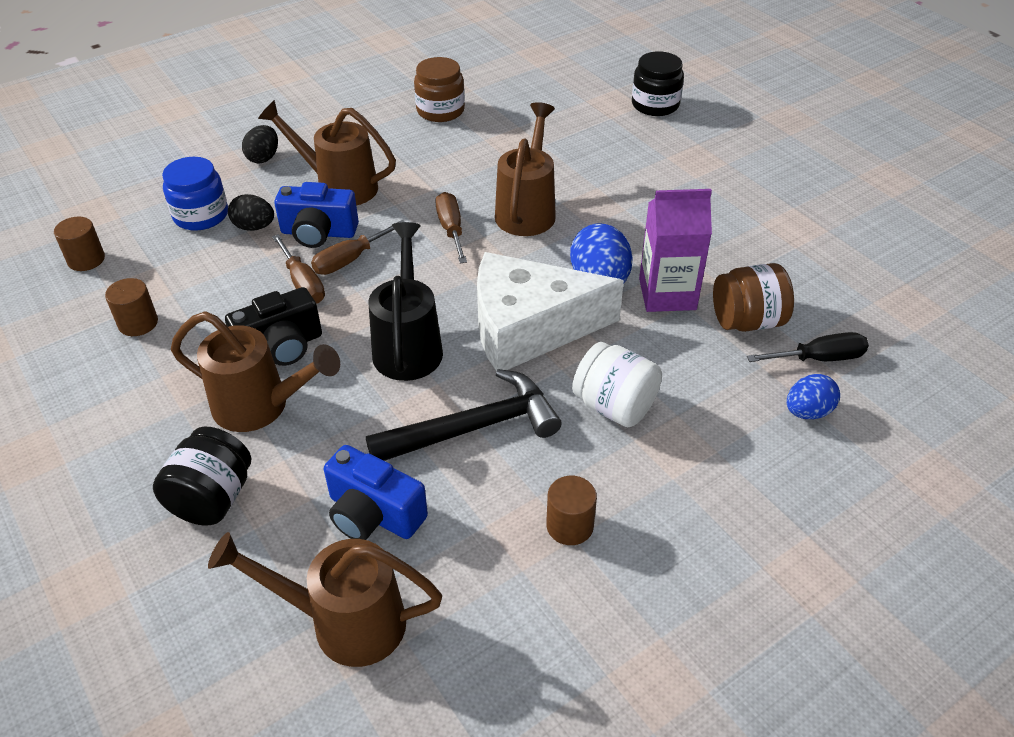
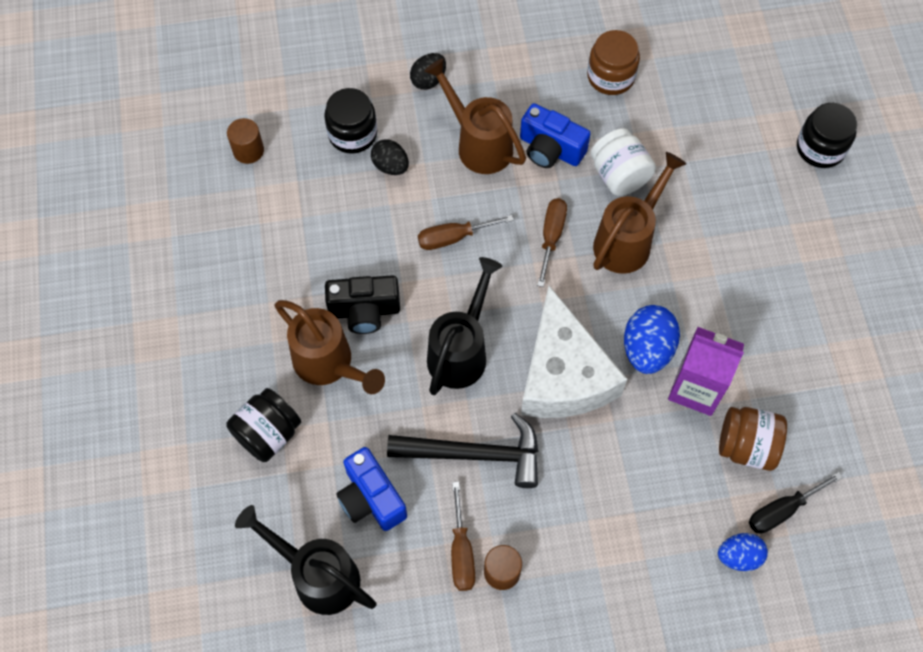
camera: 25 degrees right, 20 degrees up
(138, 323) = (267, 239): brown cylinder -> none
(201, 215) = (352, 134): blue jar -> black jar
(303, 283) = (406, 249): brown screwdriver -> brown screwdriver (461, 551)
(318, 233) = (440, 195): blue camera -> blue camera (550, 149)
(345, 622) = (318, 576): brown watering can -> black watering can
(529, 328) = (563, 375): white cheese -> white cheese turned 120 degrees counterclockwise
(614, 406) = (590, 482): white jar -> white jar (619, 175)
(819, 358) = (782, 510): black screwdriver -> black screwdriver turned 135 degrees clockwise

